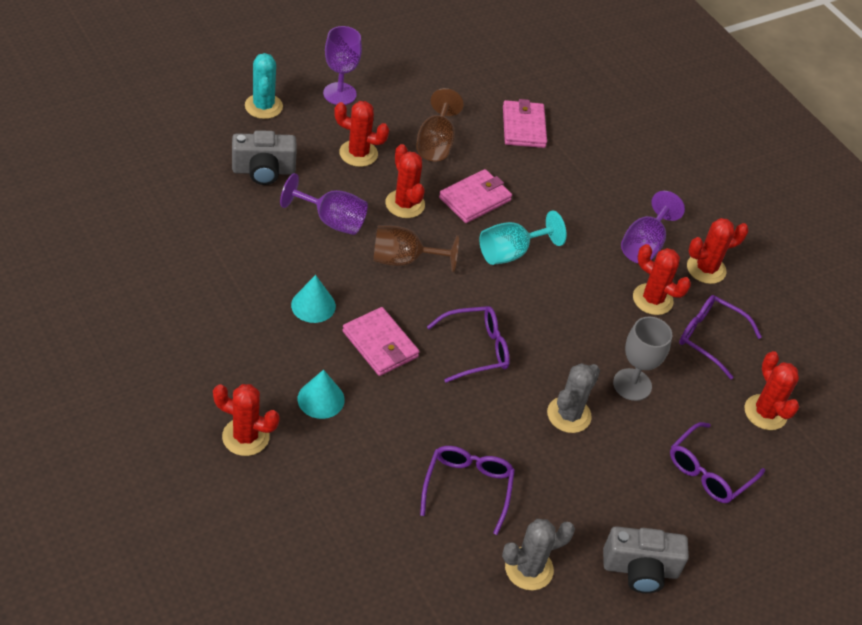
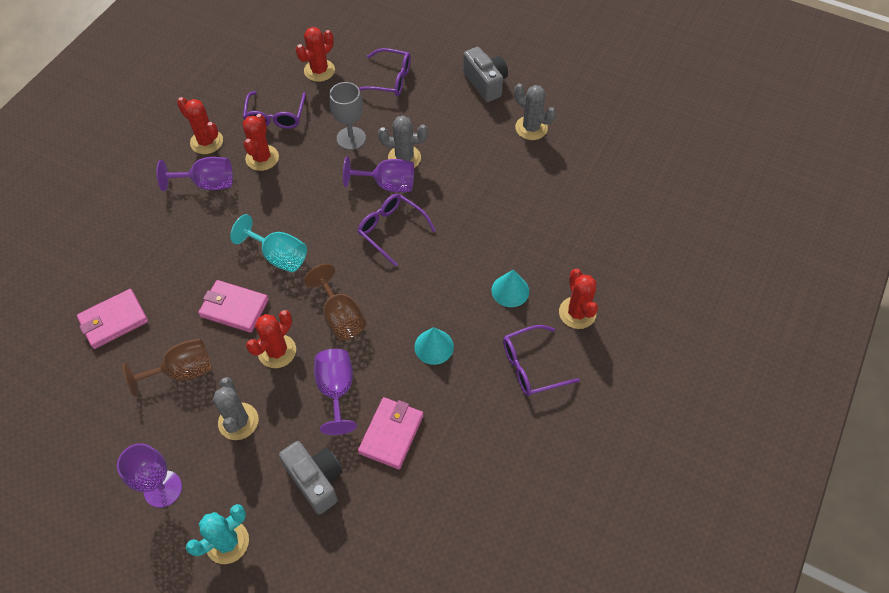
camera: 115 degrees left, 10 degrees up
(358, 153) = (238, 421): red cactus -> grey cactus
(380, 344) = (434, 285): pink wallet -> pink wallet (391, 434)
(467, 488) = (505, 179): purple glasses -> purple glasses (532, 366)
(540, 379) = (388, 185): none -> purple goblet

